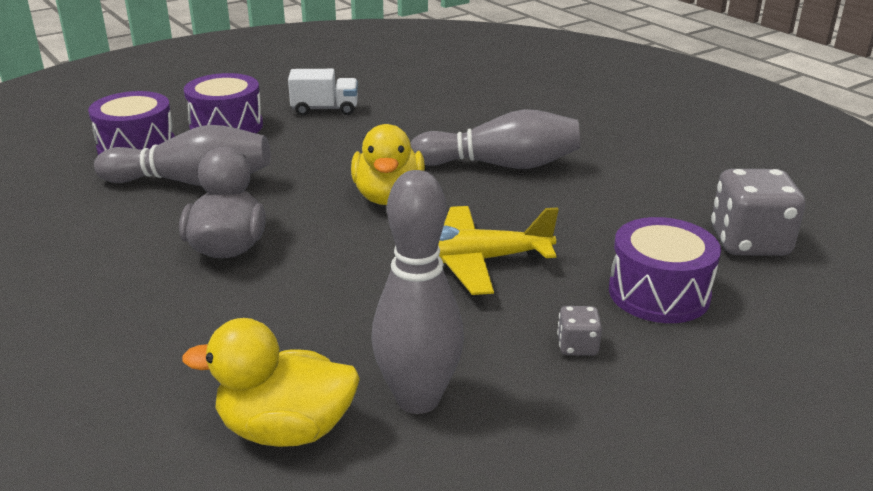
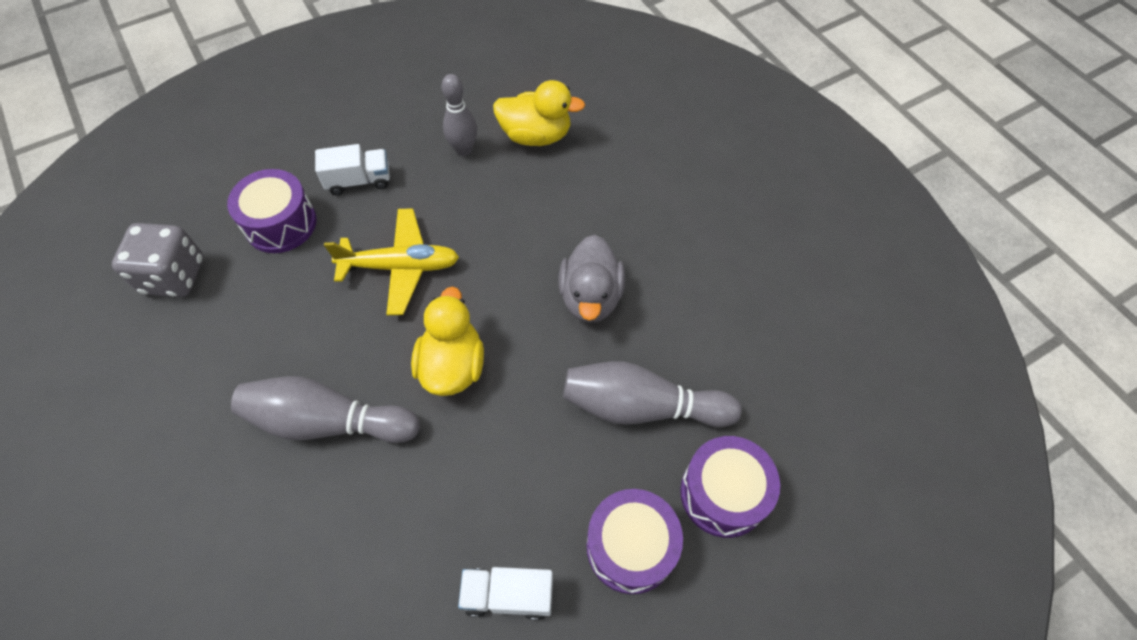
camera: 175 degrees left, 30 degrees up
(418, 399) = (464, 149): grey bowling pin -> grey bowling pin, size x0.67
(577, 346) = (359, 181): grey dice -> white truck

